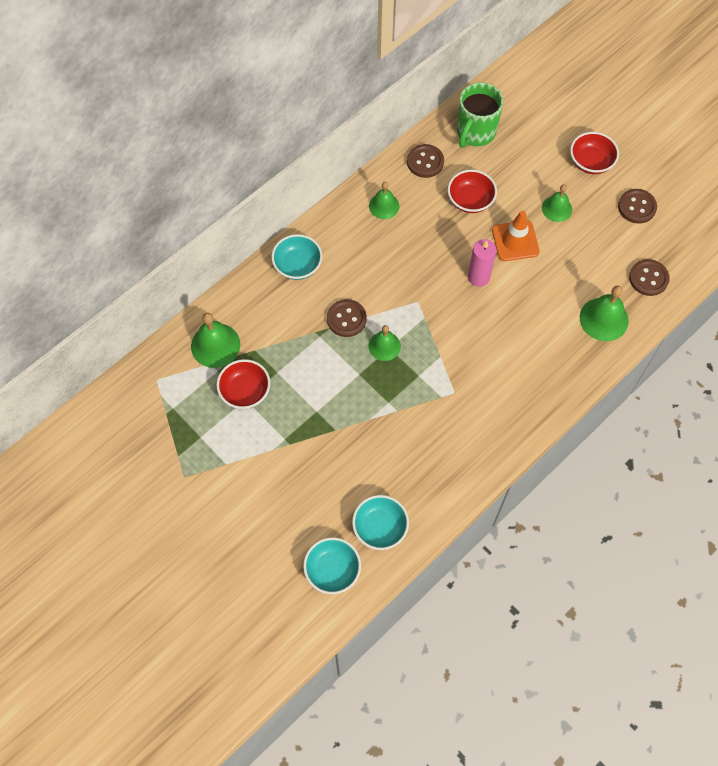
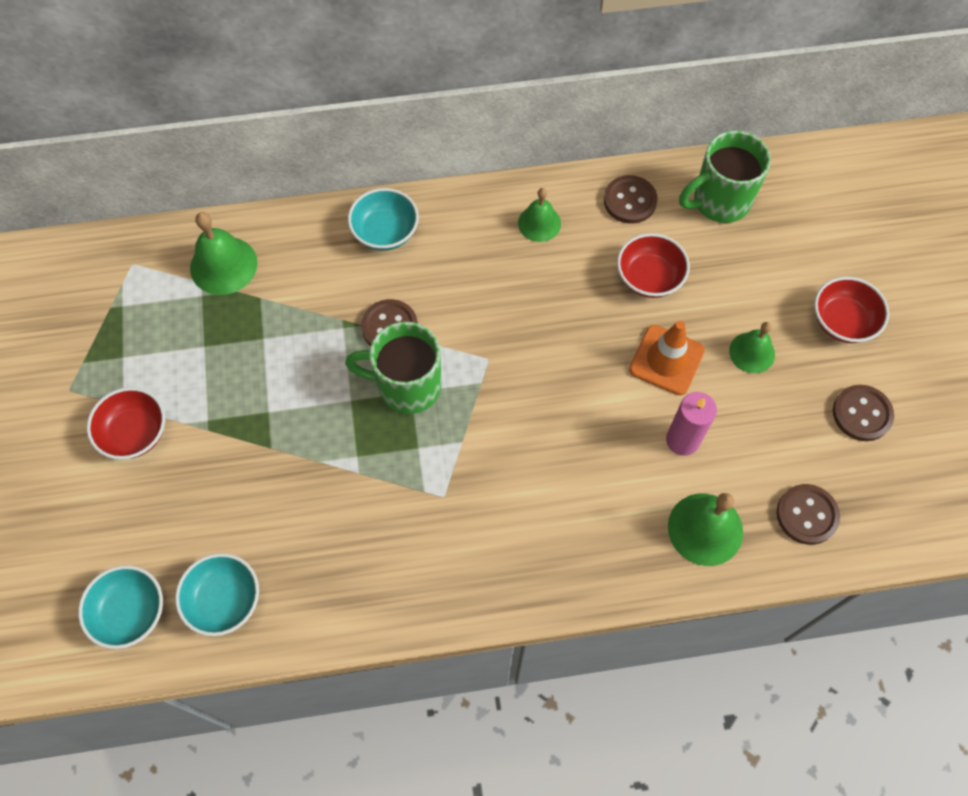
camera: 35 degrees right, 0 degrees up
(245, 391) = (211, 337): red bowl -> red bowl (135, 433)
(384, 346) = (407, 386): green bell -> green mug
(478, 277) = (586, 375): pink candle -> pink candle (682, 440)

